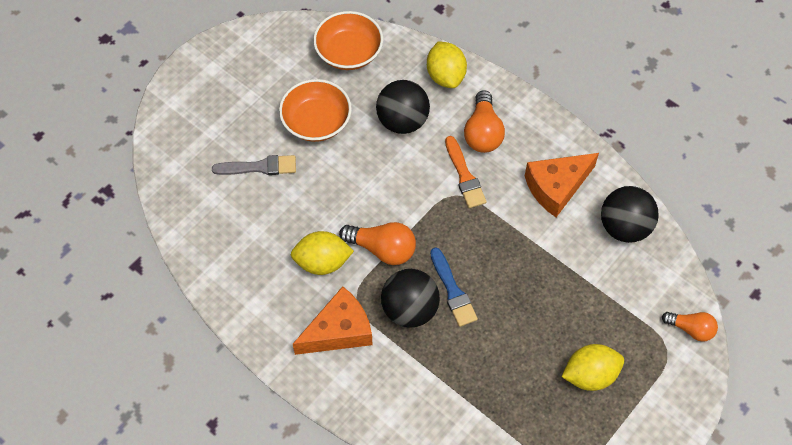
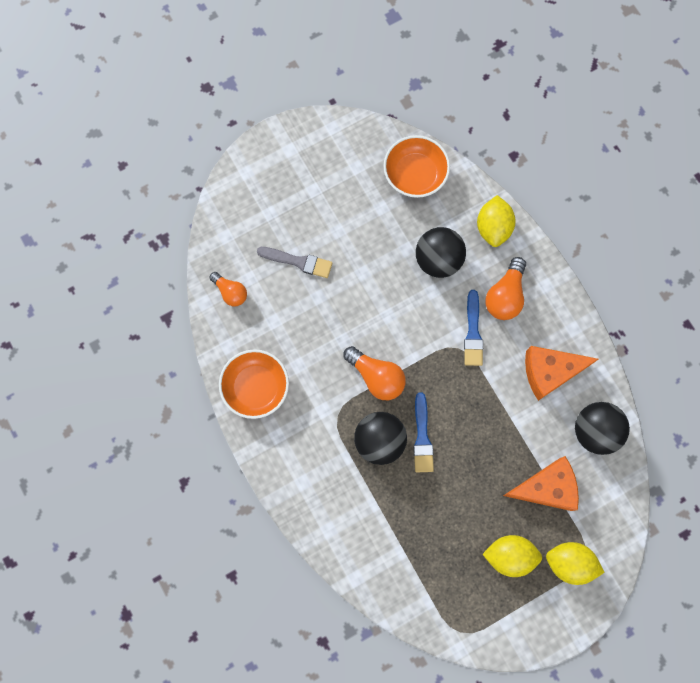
camera: 20 degrees right, 15 degrees up
(316, 122) = (362, 234): orange bowl -> orange bowl (256, 387)
(322, 262) = (321, 371): yellow lemon -> yellow lemon (569, 563)
(339, 331) = (313, 439): orange cheese -> orange cheese (546, 487)
(464, 175) = (473, 332): orange brush -> blue brush
(690, 329) = (613, 546): orange light bulb -> orange light bulb (230, 292)

